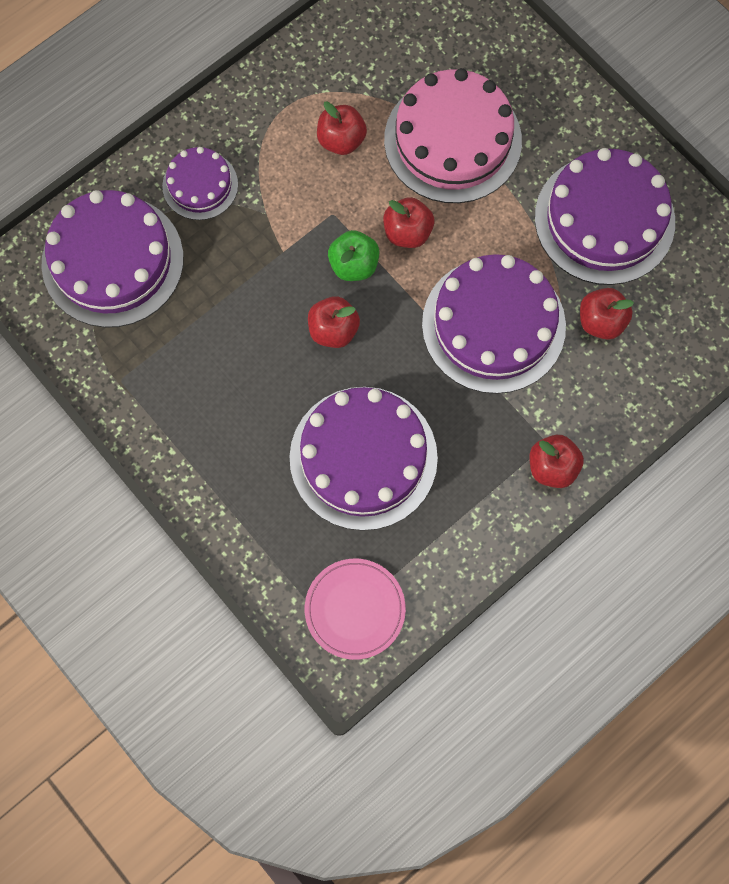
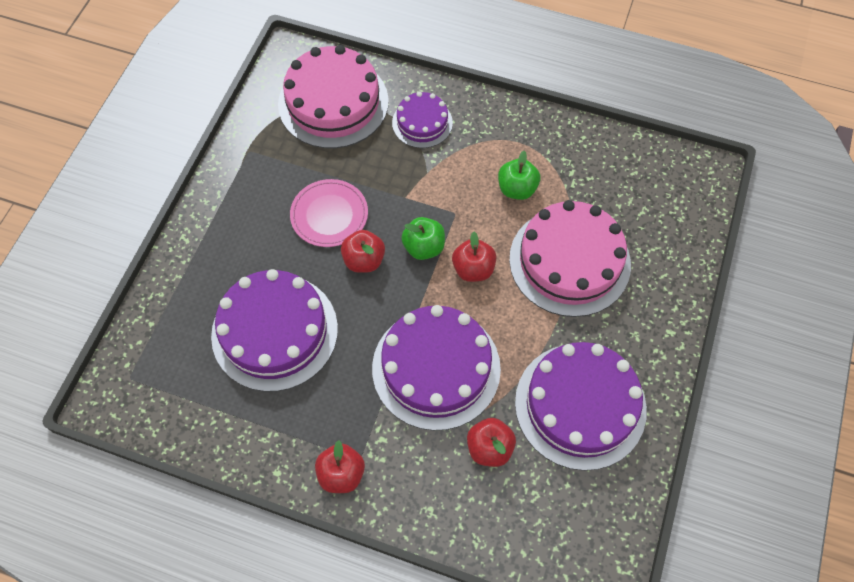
camera: 60 degrees right, 10 degrees down
(112, 261) = (333, 102): purple cake -> pink cake
(341, 140) = (517, 189): red apple -> green apple
(355, 609) = (151, 387): pink plate -> pink plate (329, 215)

